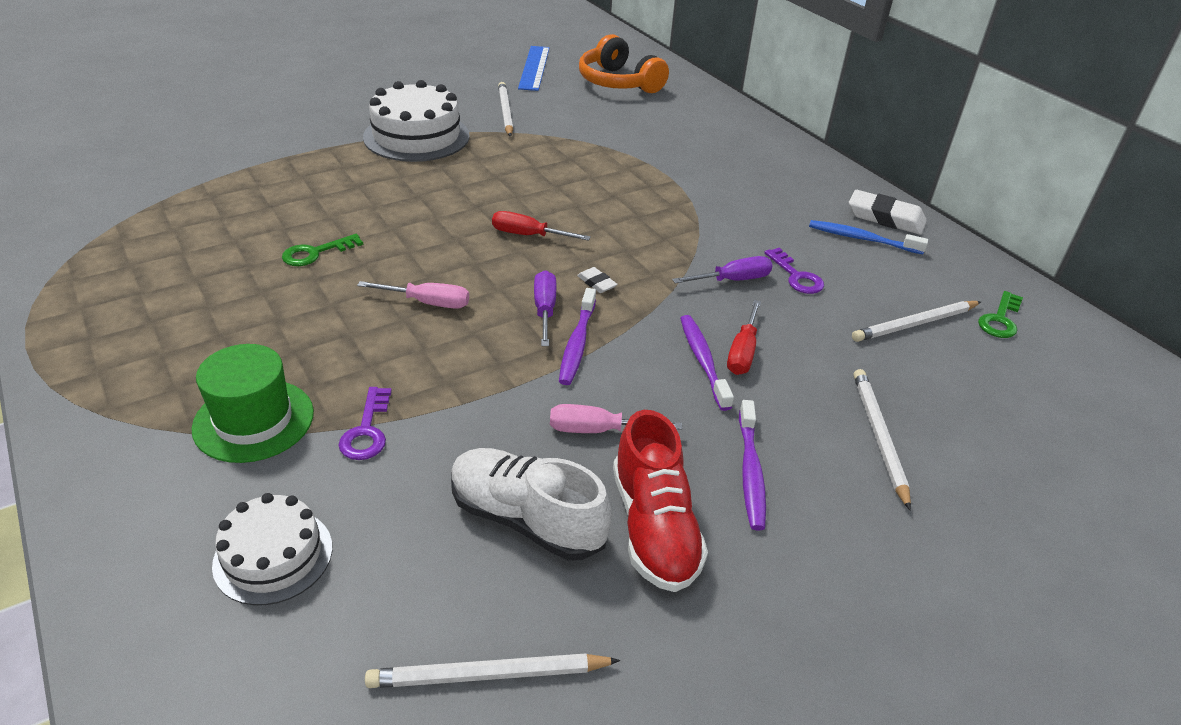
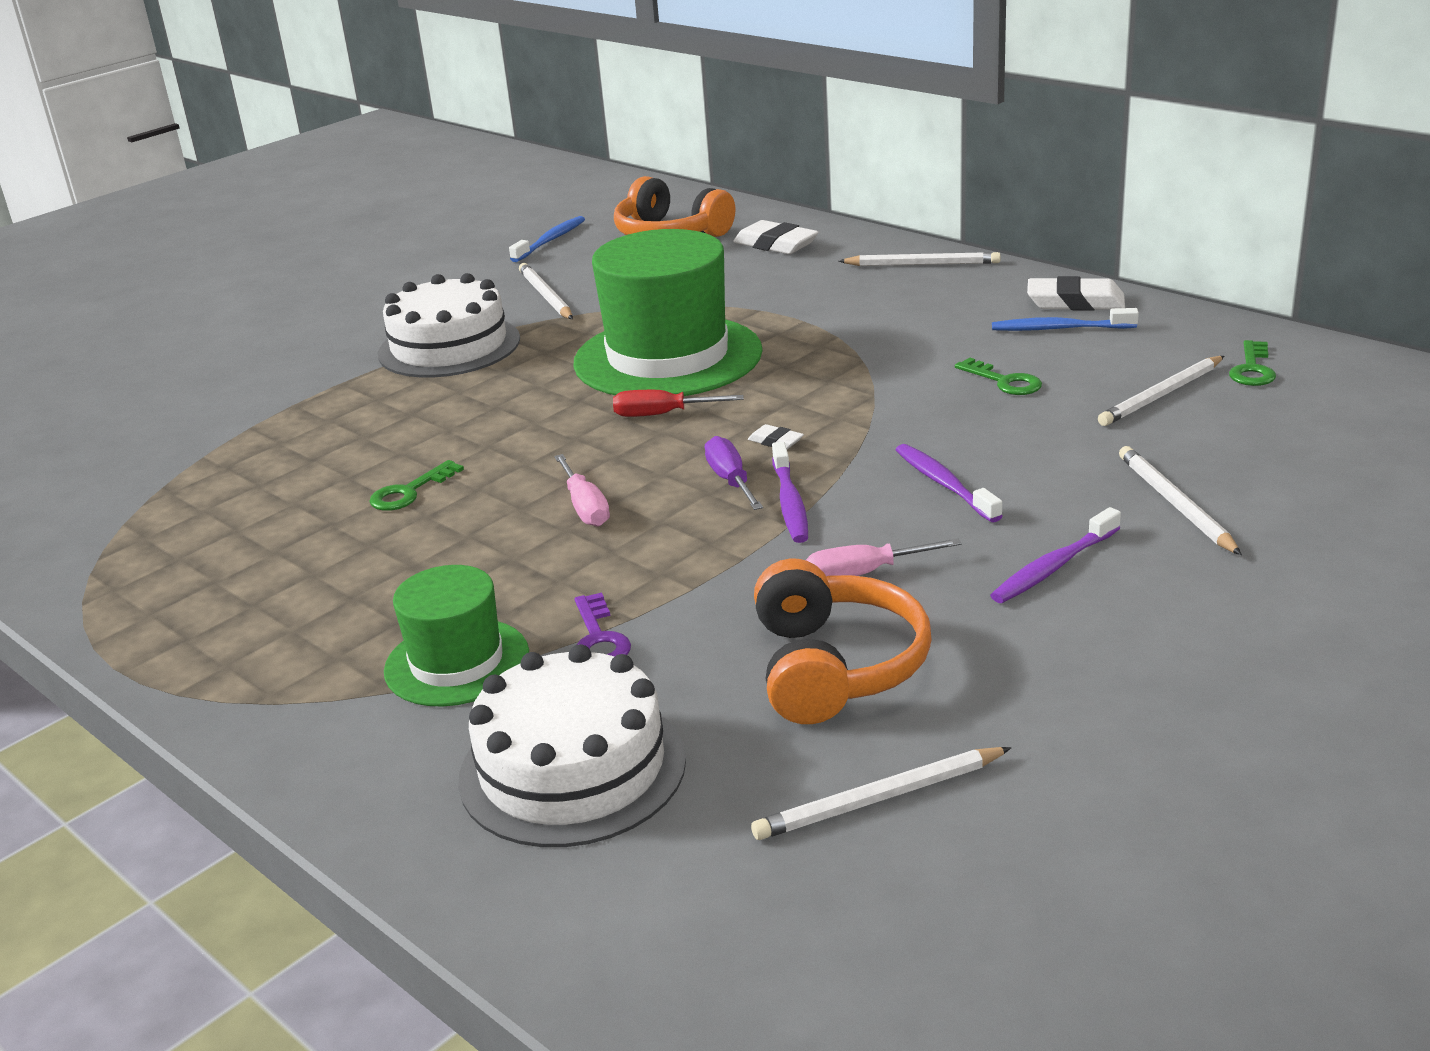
camera: 10 degrees left, 10 degrees down
(273, 556) = (572, 768): white cake -> white cake, size x1.65
(427, 303) = (585, 507): pink screwdriver -> pink screwdriver turned 75 degrees clockwise
(526, 519) = (835, 667): white shoe -> orange headphones
(534, 68) = (550, 241): blue ruler -> blue toothbrush
(560, 186) = (668, 357): none -> green hat
(654, 527) = (979, 639): red shoe -> none
(687, 110) = (775, 244): none -> white eraser
(732, 280) = (933, 402): purple screwdriver -> none
(742, 352) = (984, 465): red screwdriver -> none
(750, 471) = (1054, 567): purple toothbrush -> purple toothbrush turned 60 degrees clockwise
(785, 154) = (922, 264): none -> white pencil
(796, 276) = (1004, 381): purple key -> green key

